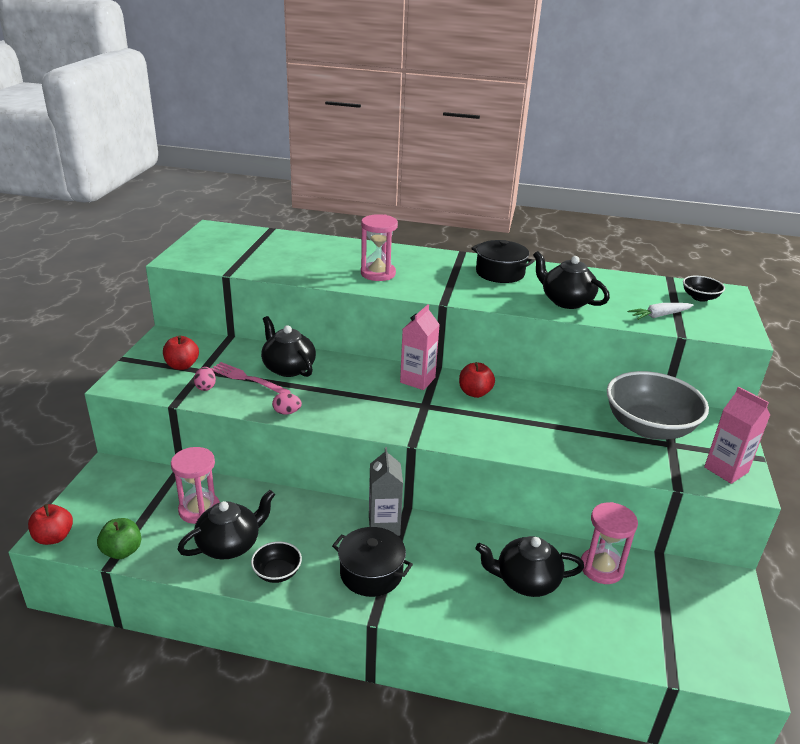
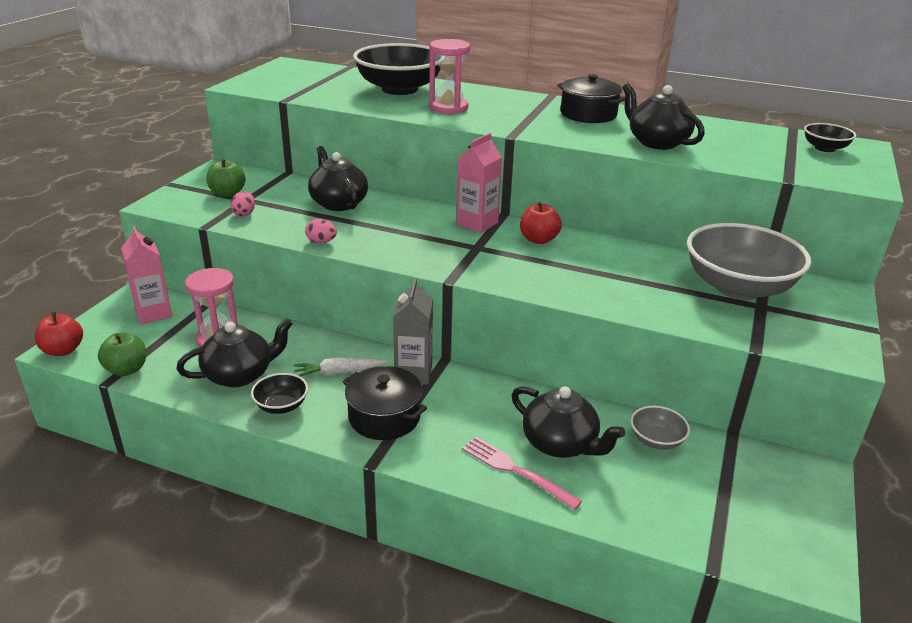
camera: 10 degrees right, 0 degrees up
(182, 365) = (227, 193): red apple -> green apple
(246, 378) = (290, 209): pink fork -> pink fork (514, 470)
(327, 254) = (399, 89): none -> black bowl
(526, 581) = (560, 444): black teapot -> black teapot turned 150 degrees counterclockwise
(601, 568) = (656, 440): pink hourglass -> grey bowl
(659, 316) = (767, 161): white carrot -> white carrot (338, 373)
(726, 470) = (824, 337): pink carton -> pink carton (153, 313)

